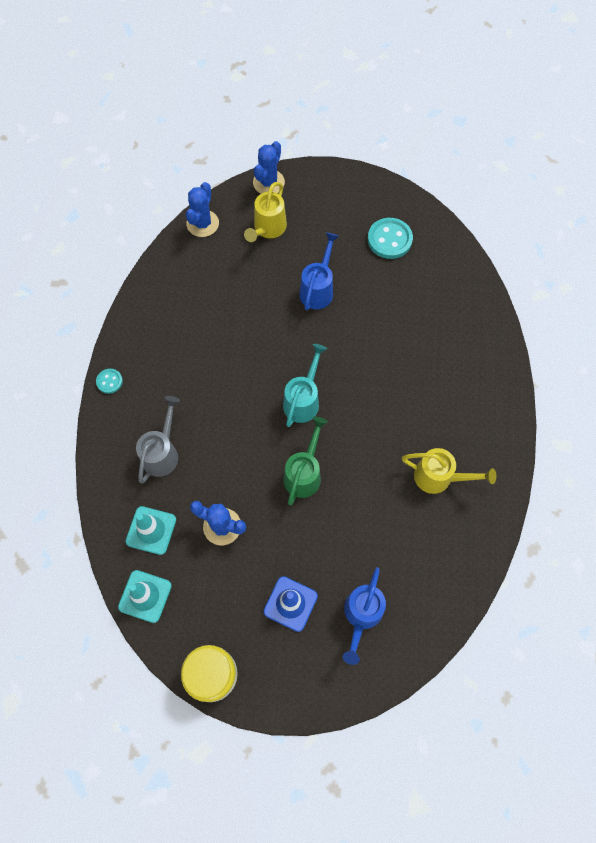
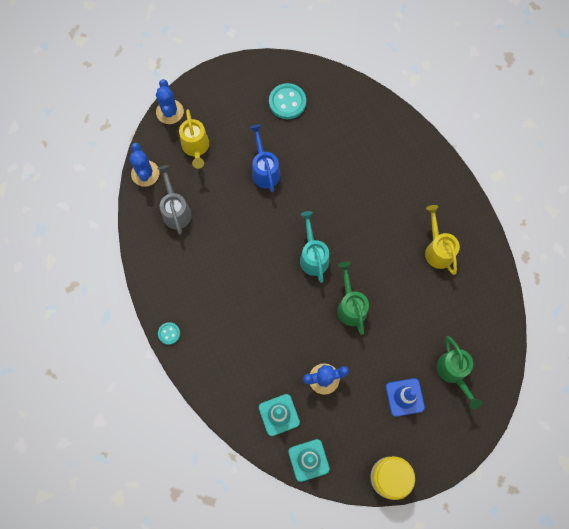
camera: 35 degrees left, 5 degrees up
(162, 452) = (245, 357): grey watering can -> grey watering can (176, 210)
(361, 615) = (453, 373): blue watering can -> green watering can
(439, 477) = (437, 249): yellow watering can -> yellow watering can turned 90 degrees counterclockwise

